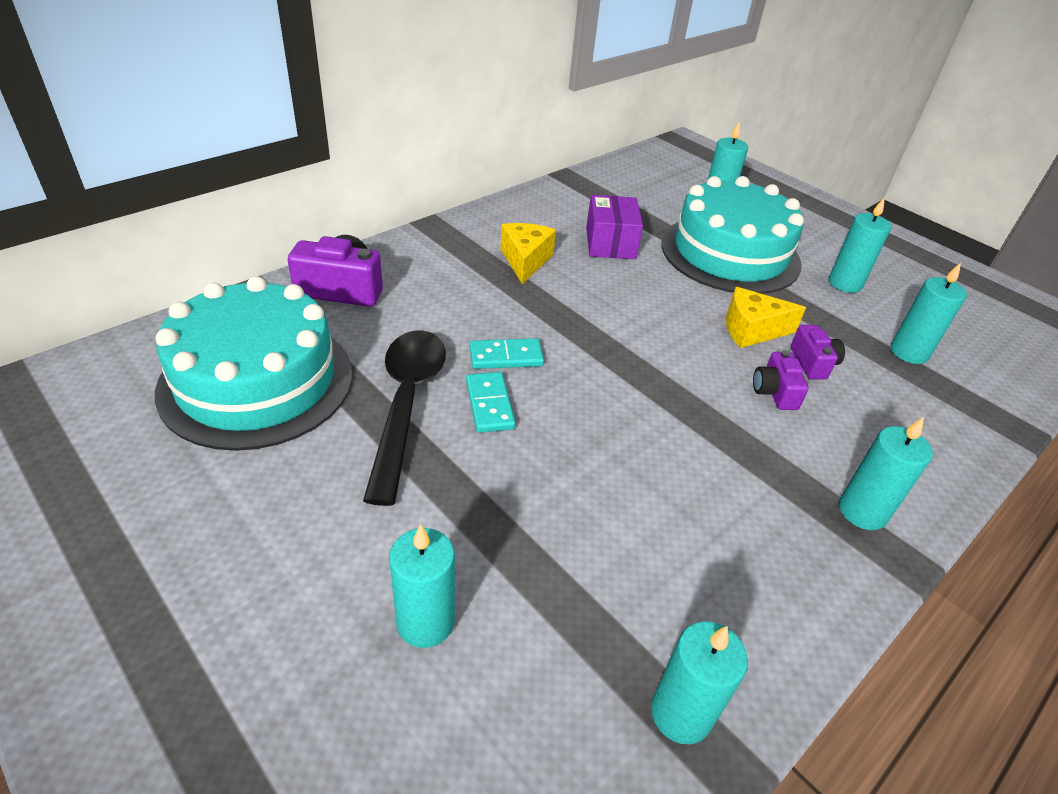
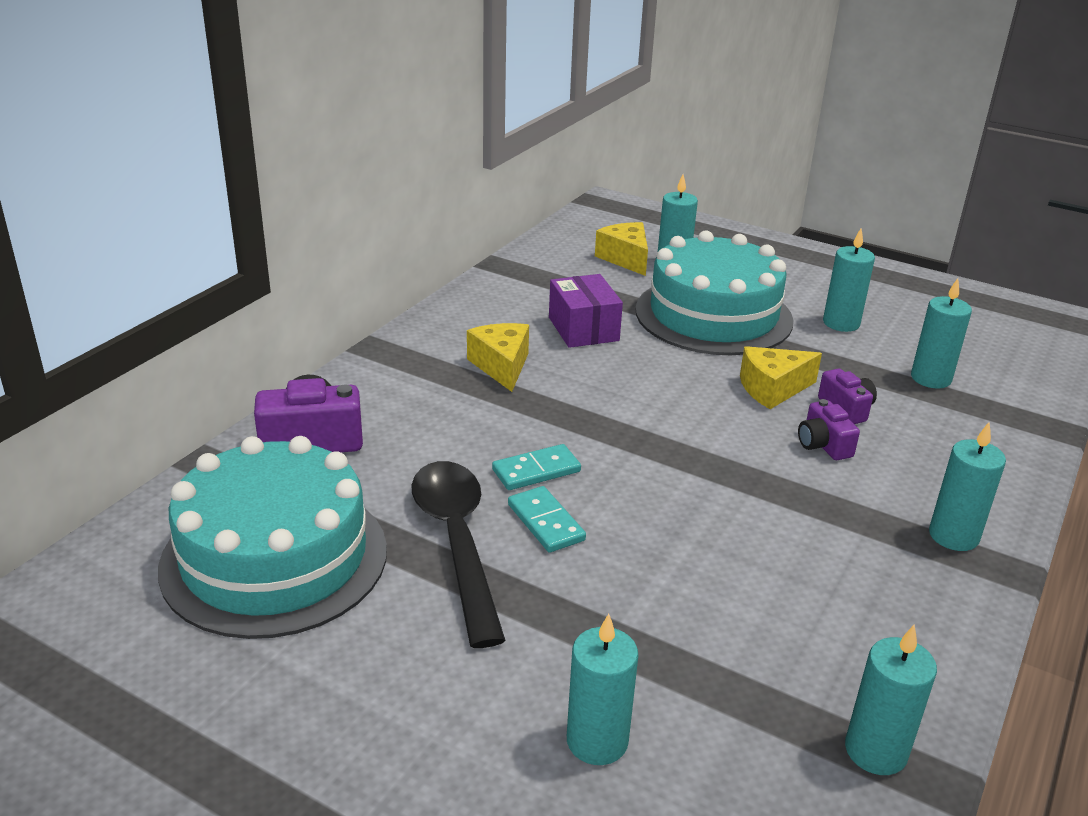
camera: 15 degrees left, 10 degrees down
(677, 191) = (625, 258): none -> yellow cheese

